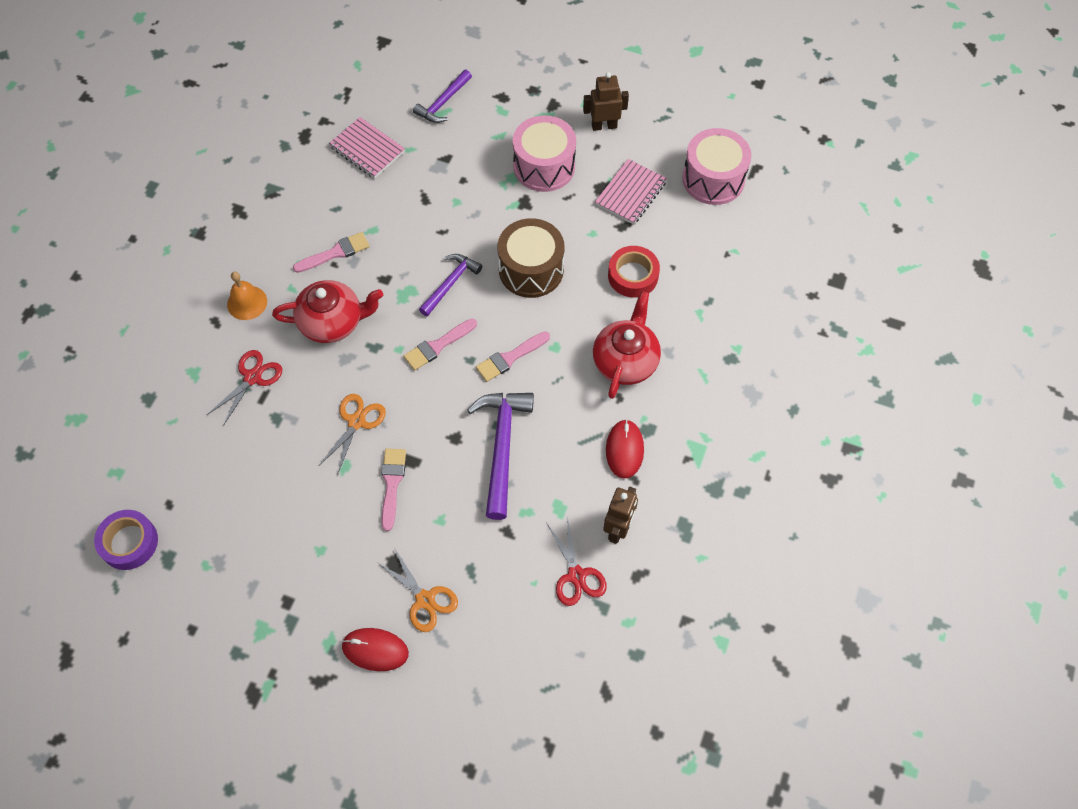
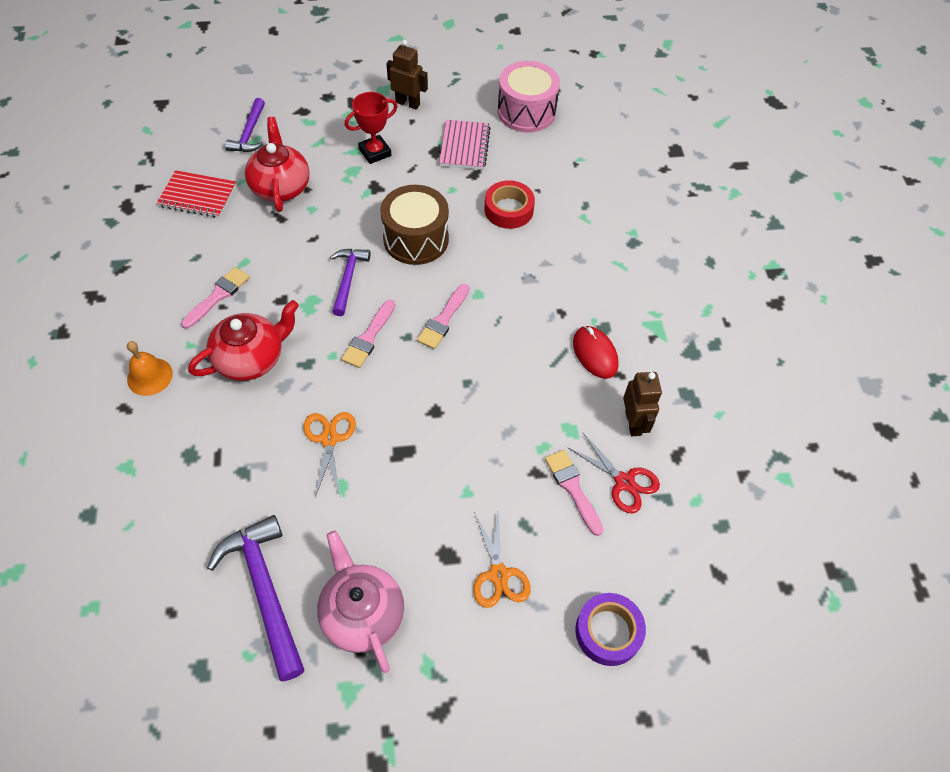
camera: 30 degrees left, 5 degrees down
(129, 542) = (145, 675): purple tape -> purple tape (608, 632)
(252, 377) = (195, 444): red scissors -> none
(304, 576) = (362, 613): none -> pink teapot
(367, 149) = (198, 196): pink notebook -> red notebook
(375, 650) = (479, 649): red mouse -> none
(392, 484) = (399, 481): pink brush -> pink brush (572, 488)
(425, 600) = (498, 574): orange scissors -> orange scissors turned 60 degrees clockwise
(502, 447) = (484, 400): purple hammer -> purple hammer (265, 591)
(544, 166) = (375, 152): pink drum -> red trophy
(604, 126) = (408, 103): brown robot -> brown robot turned 60 degrees clockwise
(625, 361) = (547, 280): red teapot -> red teapot (280, 187)

